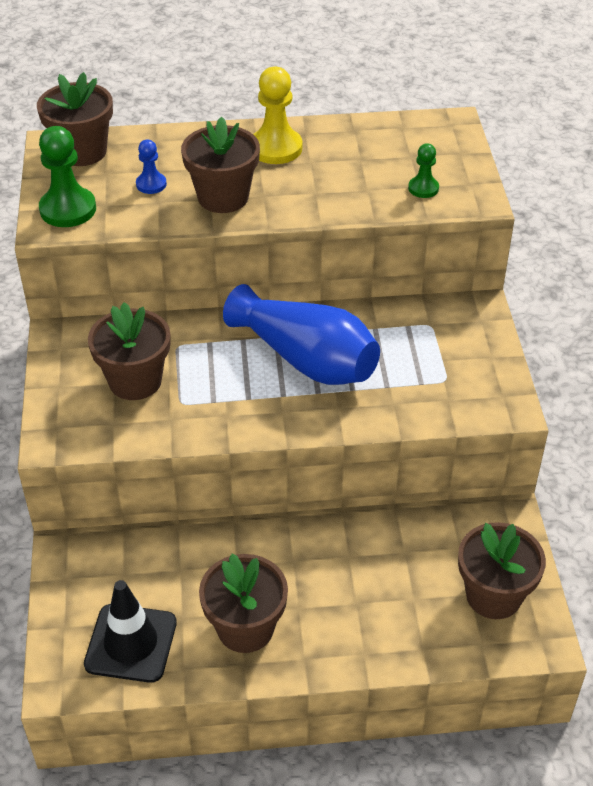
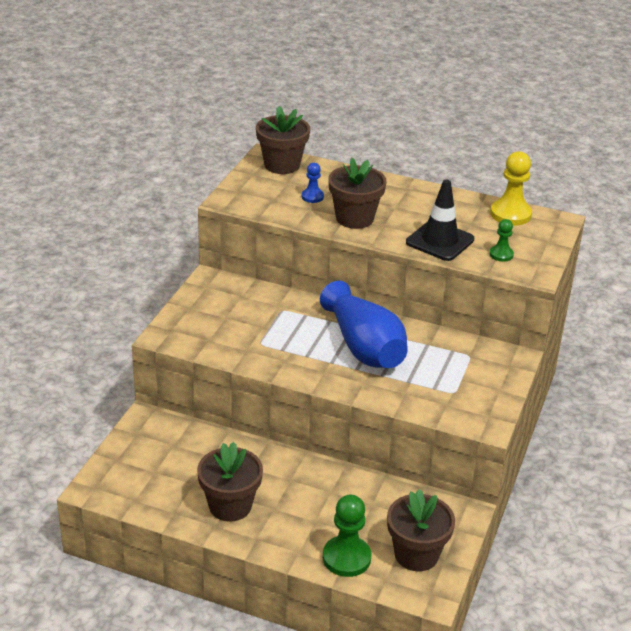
camera: 25 degrees right, 10 degrees down
(68, 209) = (247, 195): green pawn -> green pawn (346, 558)
(131, 643) = (151, 485): black traffic cone -> black traffic cone (440, 241)
(135, 381) = (240, 321): brown flower pot -> none
(276, 148) = (415, 200): yellow pawn -> yellow pawn (510, 214)

